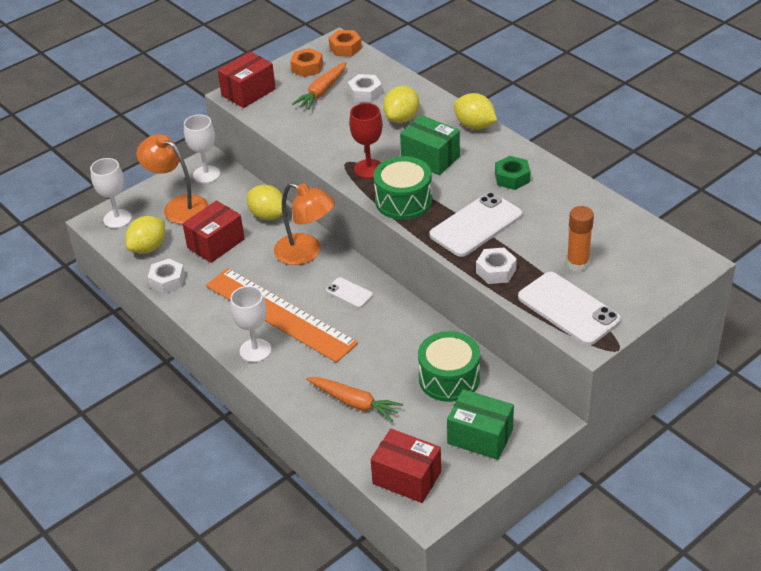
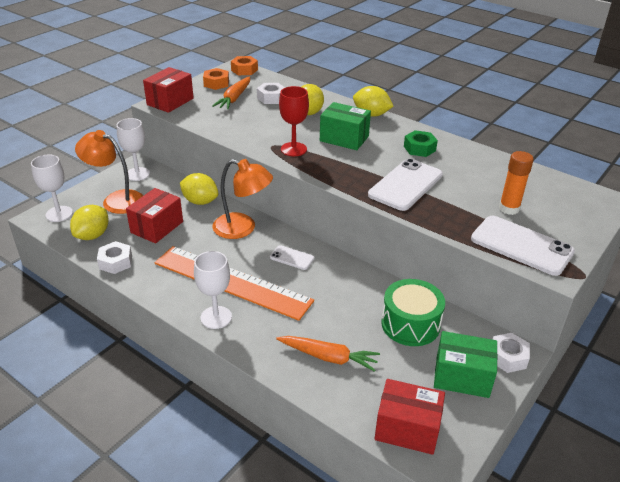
camera: 15 degrees left, 5 degrees down
(403, 201) = (333, 171): green drum -> none
(496, 271) = (440, 220): white nut -> white nut (508, 357)

